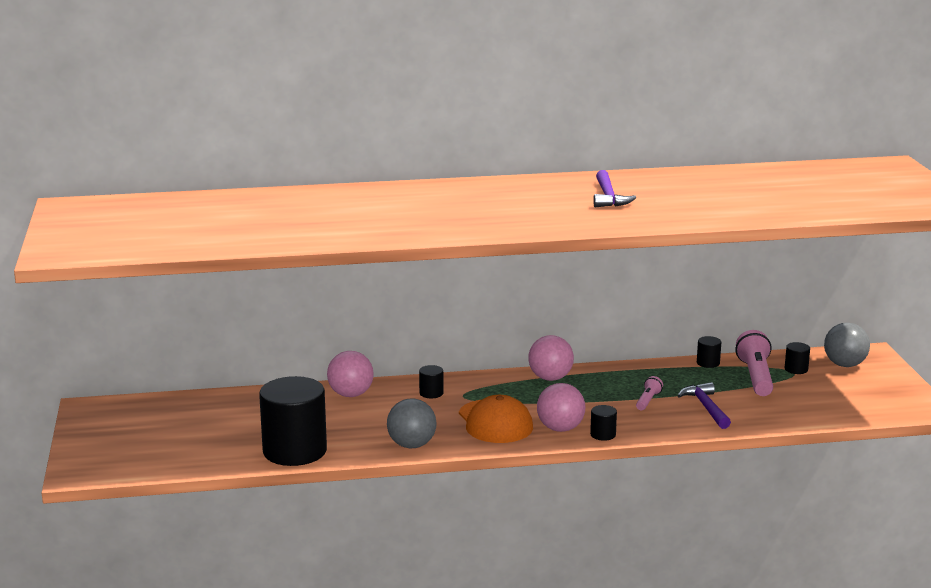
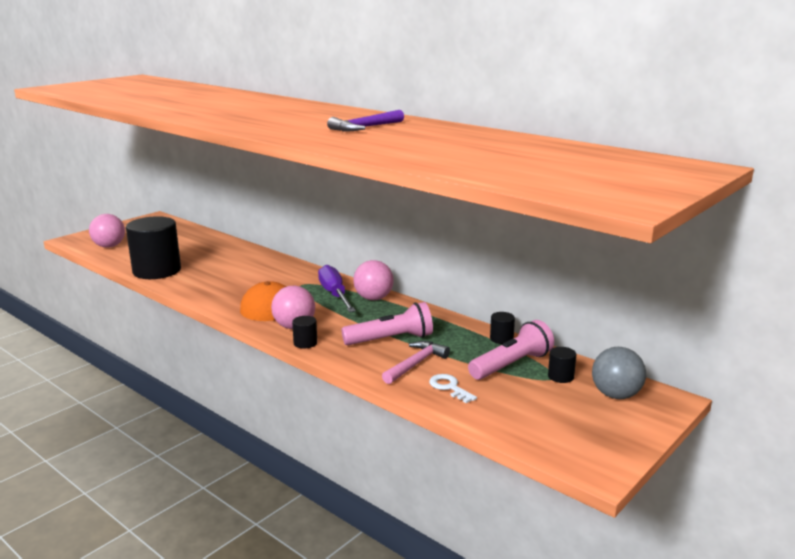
camera: 50 degrees right, 0 degrees up
(350, 394) = (256, 258): pink ball -> pink ball (109, 246)
(411, 445) = (205, 294): grey ball -> none
(431, 393) = (291, 275): black cylinder -> none
(514, 390) = (335, 295): none -> purple screwdriver
(648, 400) = (391, 339): pink flashlight -> pink flashlight, size x1.94
(706, 407) = (415, 364): purple hammer -> pink hammer
(761, 410) = (449, 387): none -> white key

